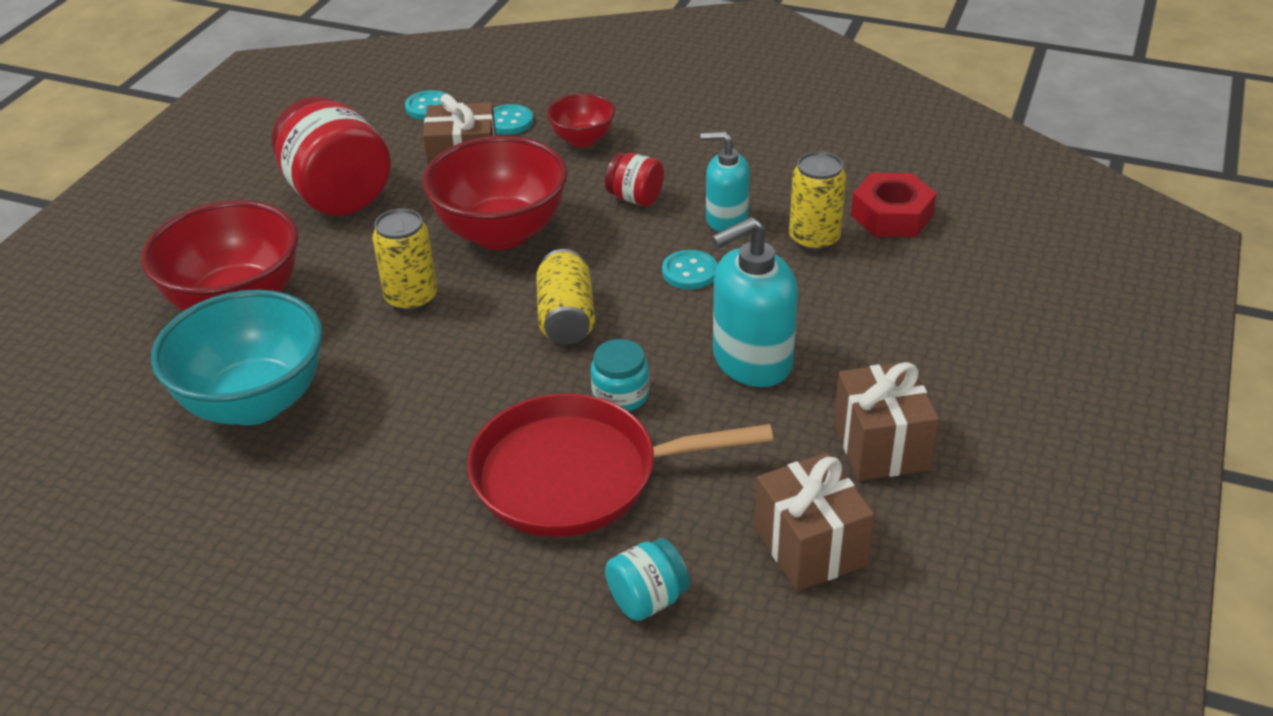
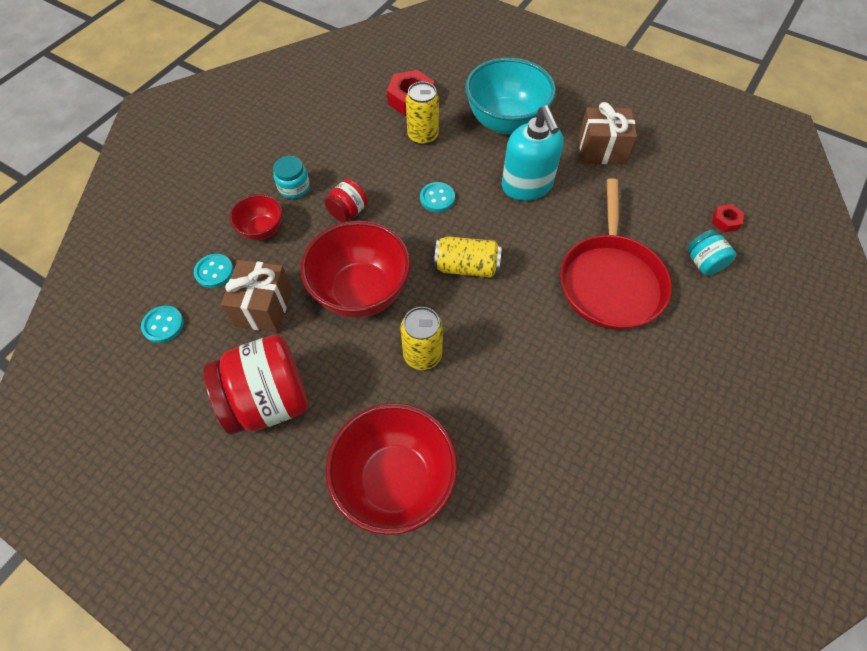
camera: 80 degrees left, 20 degrees up
(254, 402) = (518, 465): turquoise bowl -> turquoise bowl (505, 122)
(620, 395) = (545, 250): turquoise jar -> turquoise jar (294, 187)
(726, 219) = (388, 171): turquoise soap dispenser -> none
(764, 635) = (725, 221): none -> red nut
(810, 546) = (669, 192): brown gift -> none

